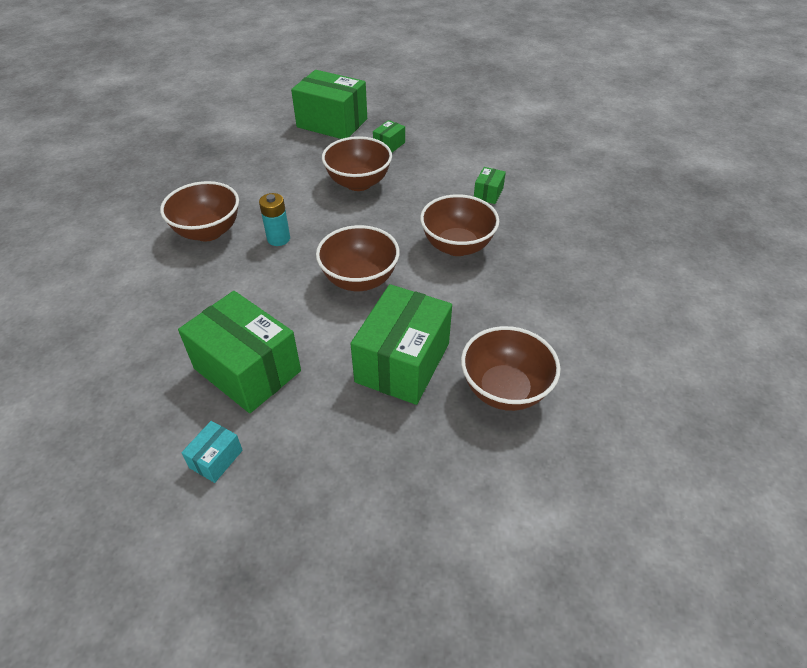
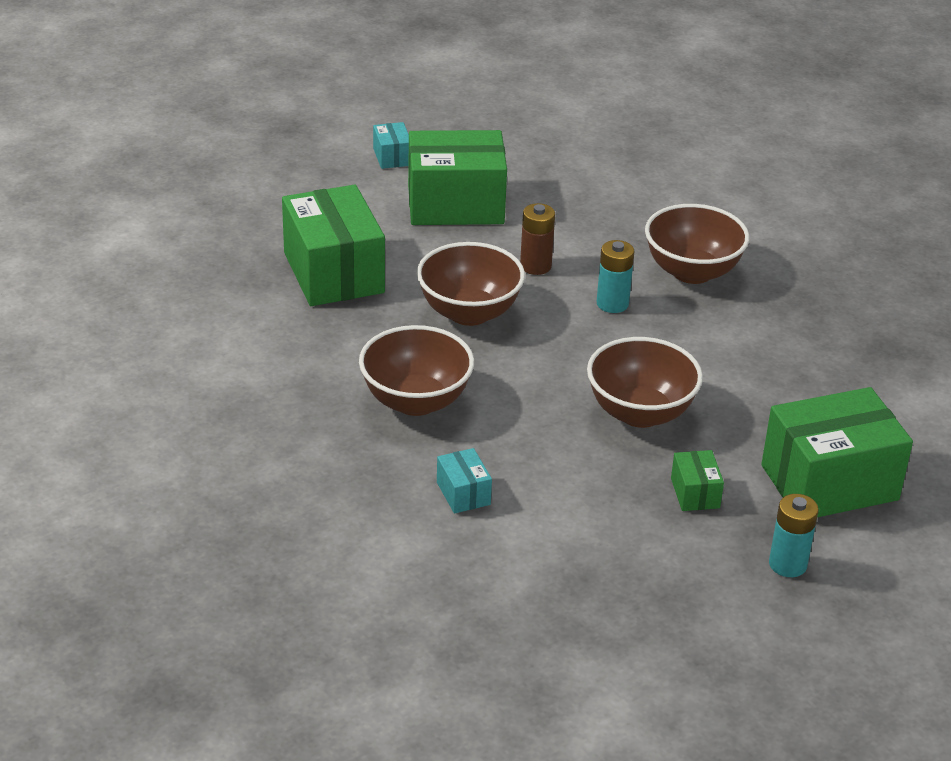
camera: 135 degrees right, 10 degrees down
(277, 287) = (535, 266): none -> brown battery
(395, 111) = (787, 564): none -> turquoise battery
(488, 193) = (463, 493): green box -> turquoise box
(504, 389) = (219, 299): brown bowl -> none

